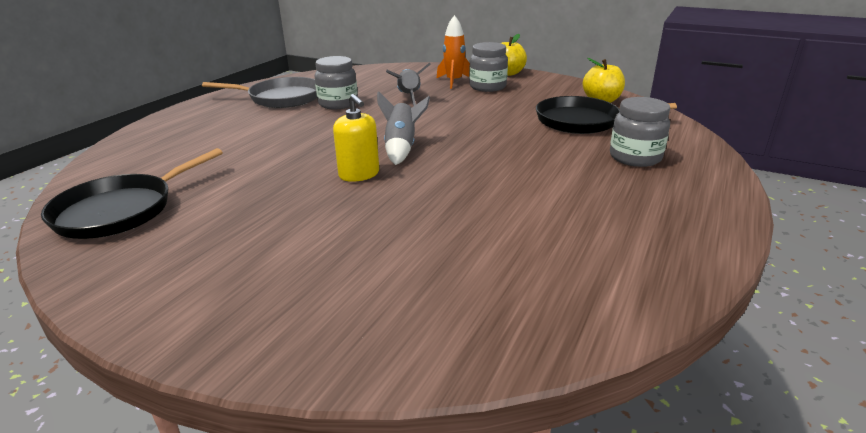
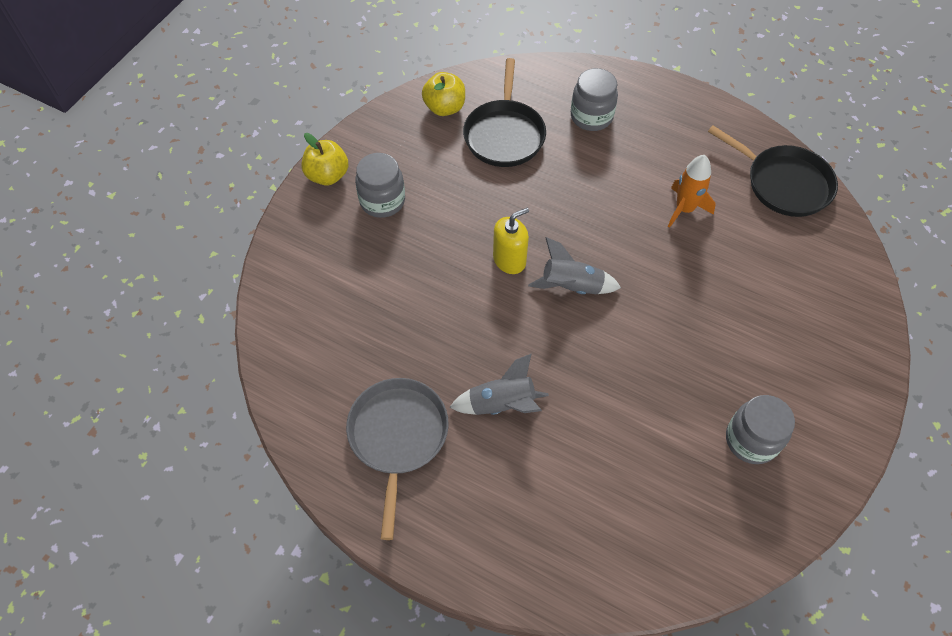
camera: 90 degrees left, 30 degrees up
(120, 210) = (724, 511): black pan -> black pan (784, 183)
(338, 104) = (430, 361): grey jar -> grey jar (751, 440)
(359, 174) = (634, 318): yellow soap dispenser -> yellow soap dispenser (509, 260)
(409, 97) = (412, 284): grey rocket -> grey rocket (501, 404)
(454, 82) = (354, 234): orange rocket -> orange rocket (684, 209)

